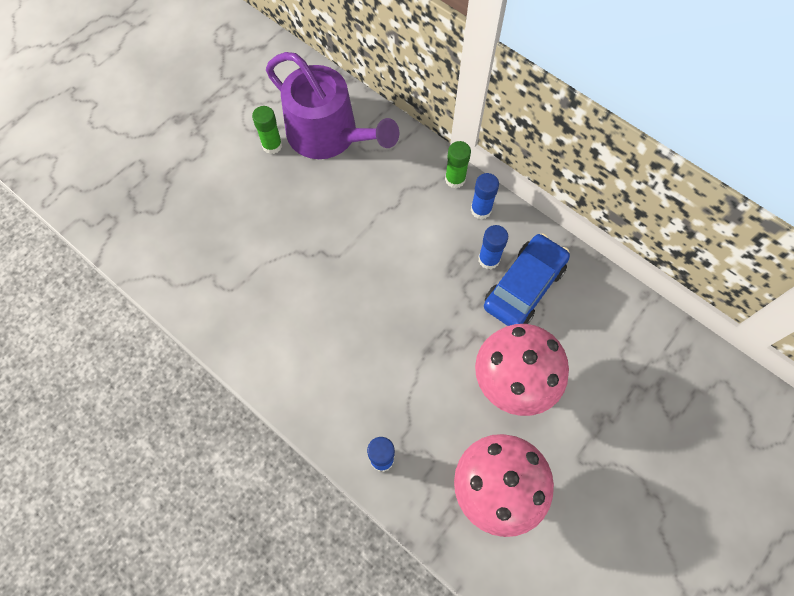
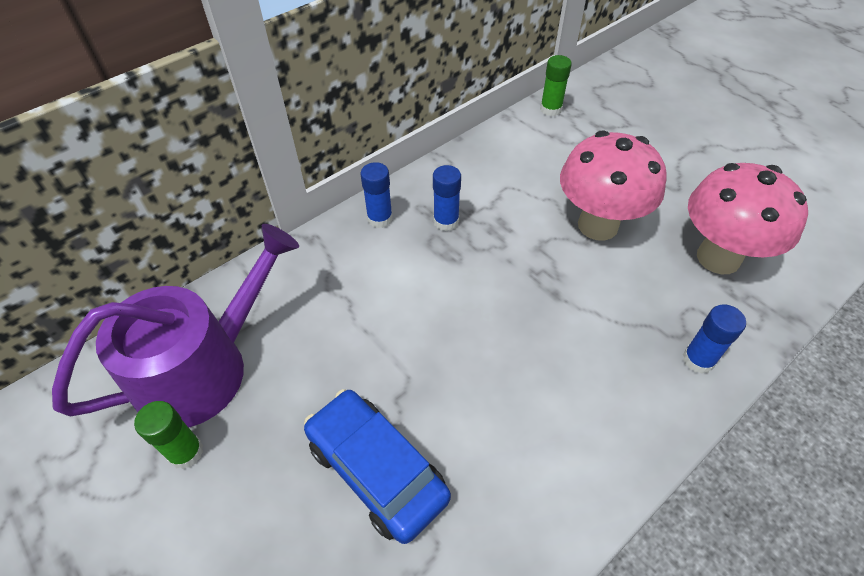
camera: 80 degrees left, 15 degrees down
(455, 179) = (330, 235): green glue stick -> green glue stick (550, 109)
(524, 286) = (485, 198): blue car -> blue car (376, 470)

